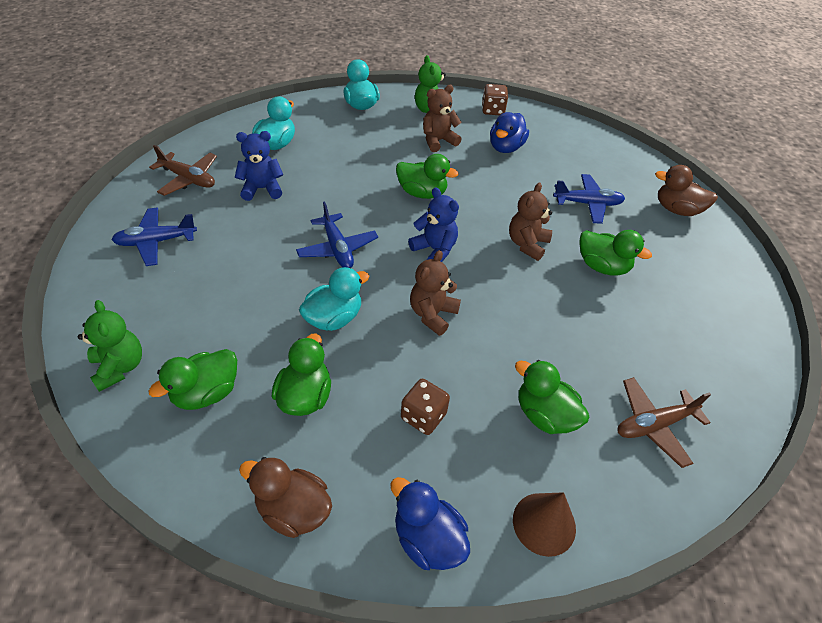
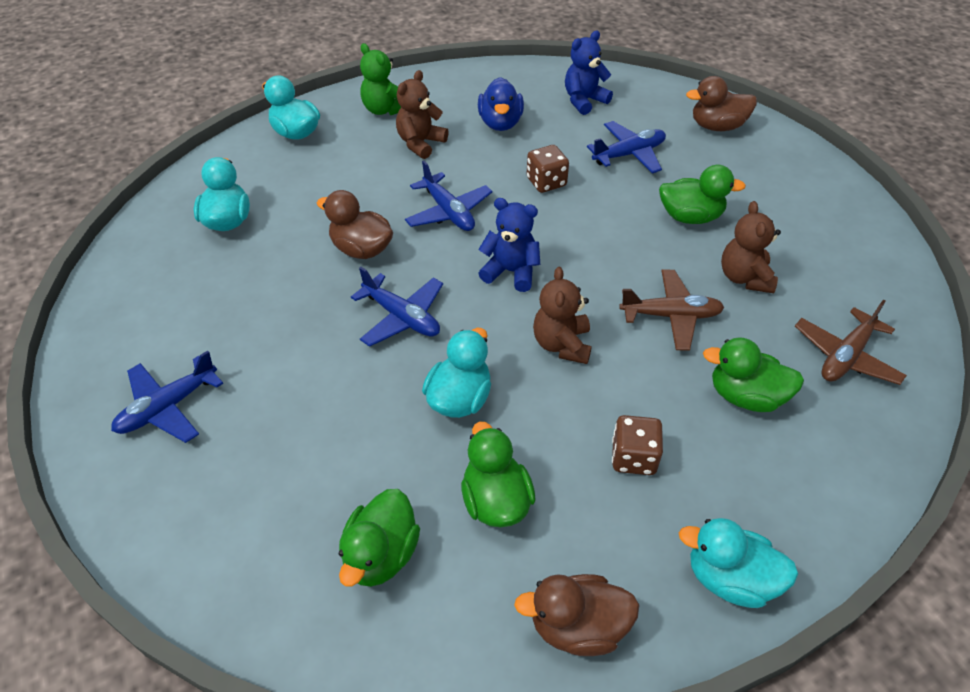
camera: 25 degrees left, 0 degrees up
(119, 367) = (248, 580): green teddy bear -> none
(188, 179) = (146, 310): brown plane -> brown plane (671, 316)
(262, 189) = (253, 284): blue teddy bear -> blue teddy bear (584, 101)
(345, 194) = (361, 249): none -> brown duck
(422, 193) = (448, 212): green duck -> blue plane
(428, 539) = (730, 578): blue duck -> turquoise duck
(493, 110) = (454, 84): brown dice -> brown dice (546, 182)
(527, 244) = (601, 224): brown teddy bear -> brown teddy bear (744, 277)
(544, 523) = (820, 503): brown cone -> none

